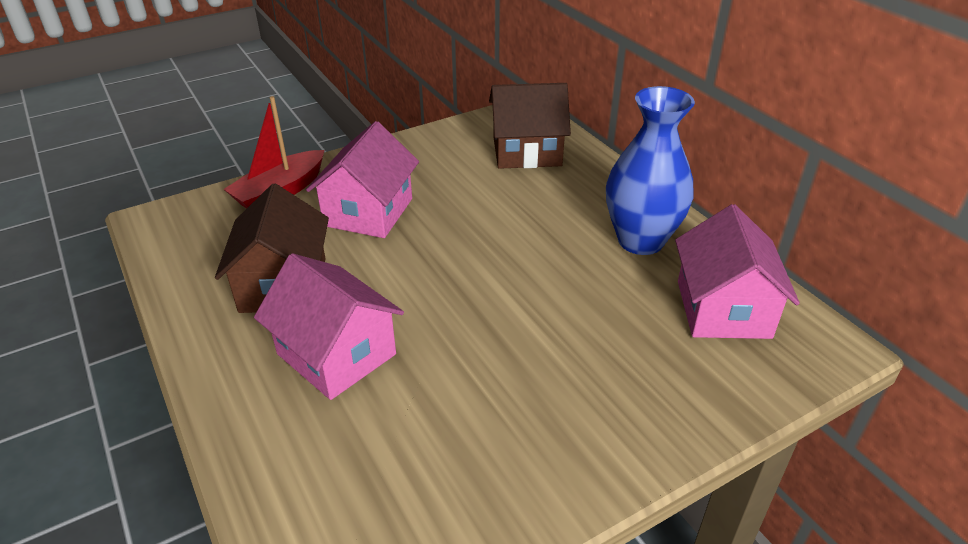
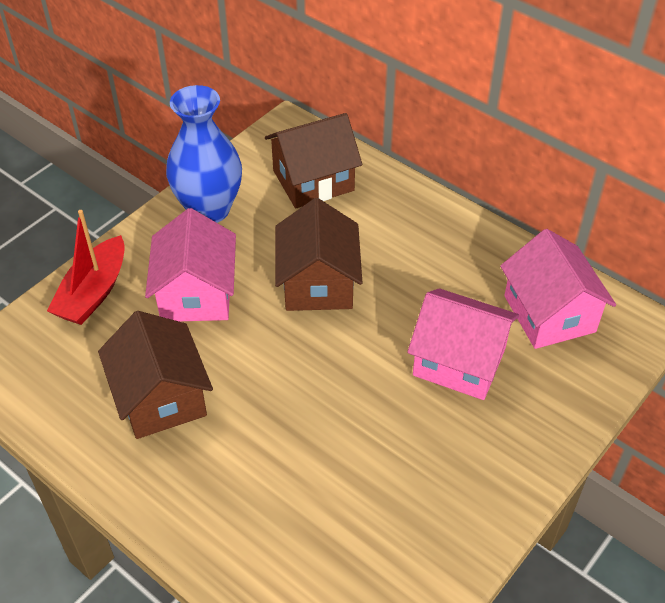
camera: 20 degrees left, 10 degrees up
(336, 354) = (250, 453): pink house -> pink house (459, 361)
(487, 229) = (318, 283): none -> brown house
(640, 240) = (458, 260): blue vase -> blue vase (209, 209)

